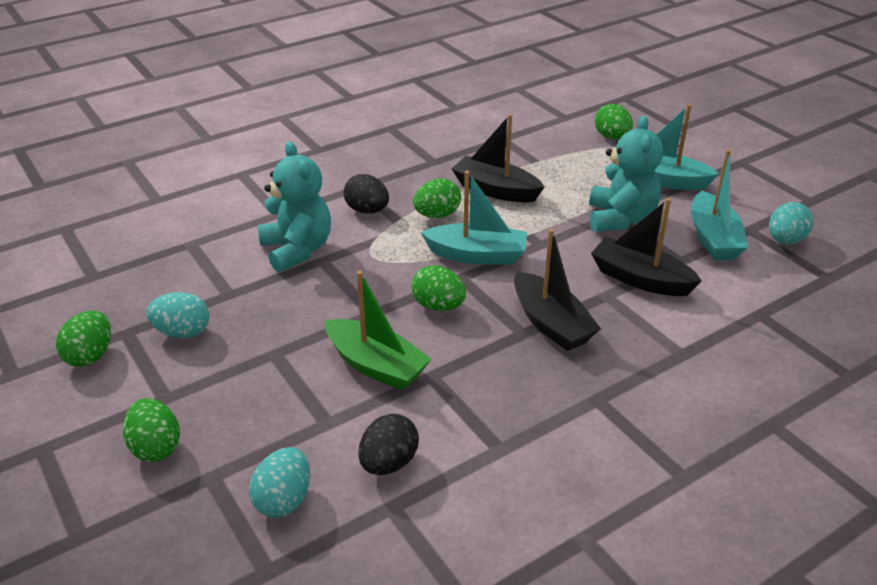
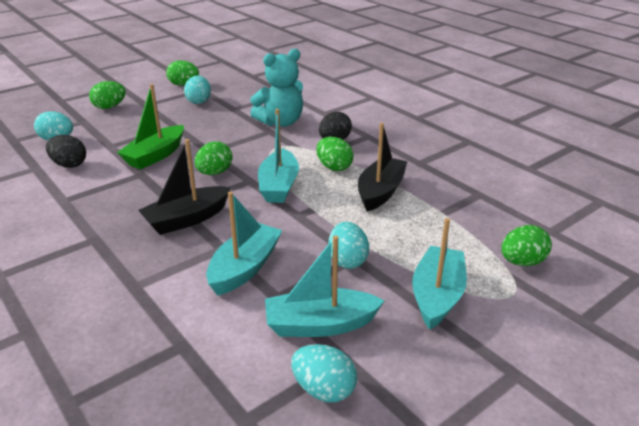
camera: 85 degrees right, 5 degrees down
(620, 219) = (347, 260): turquoise teddy bear -> turquoise egg
(640, 279) = (245, 268): black boat -> turquoise boat

